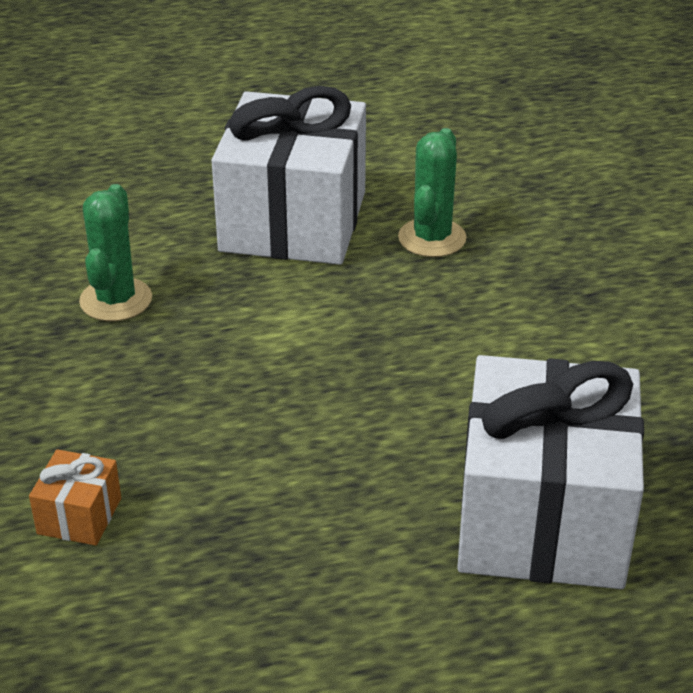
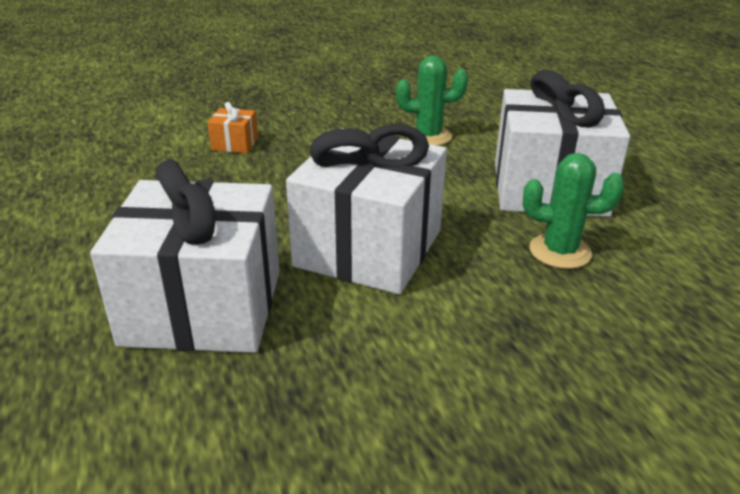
camera: 85 degrees right, 5 degrees down
(418, 376) = (369, 248): none -> white gift

